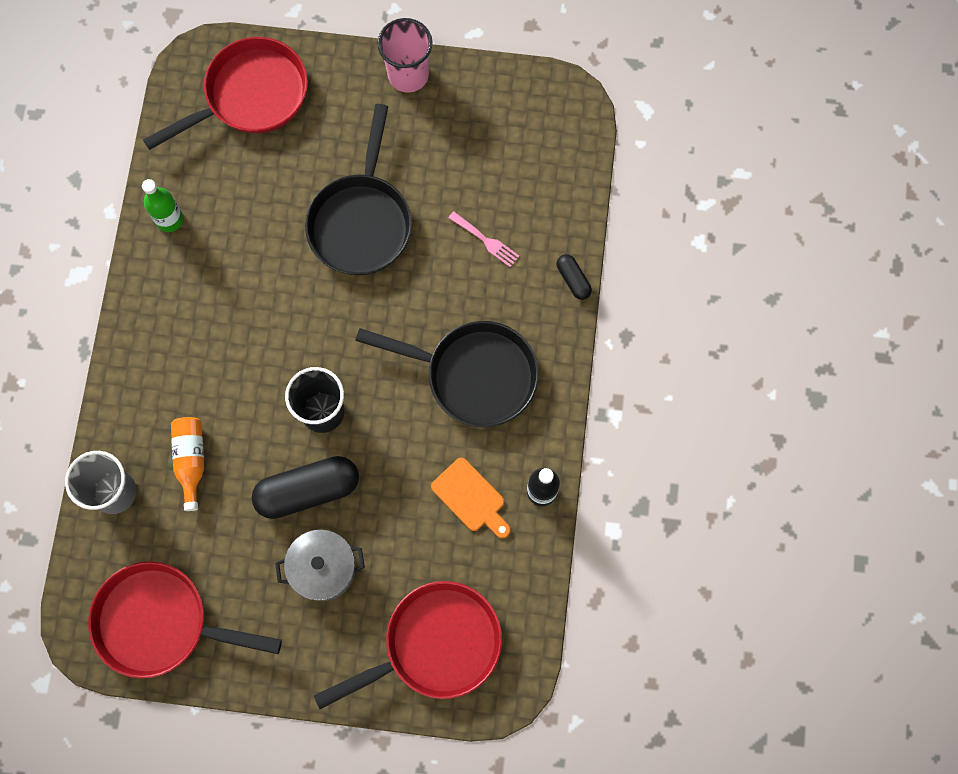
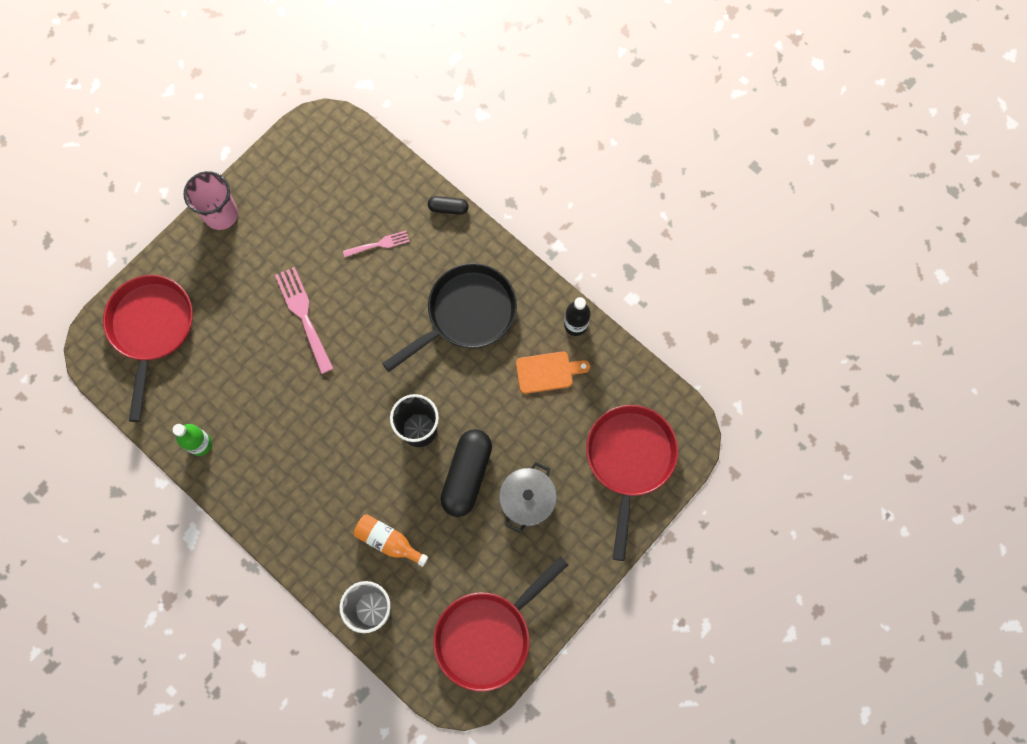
camera: 55 degrees left, 0 degrees up
(361, 222) = (303, 315): black pan -> pink fork

